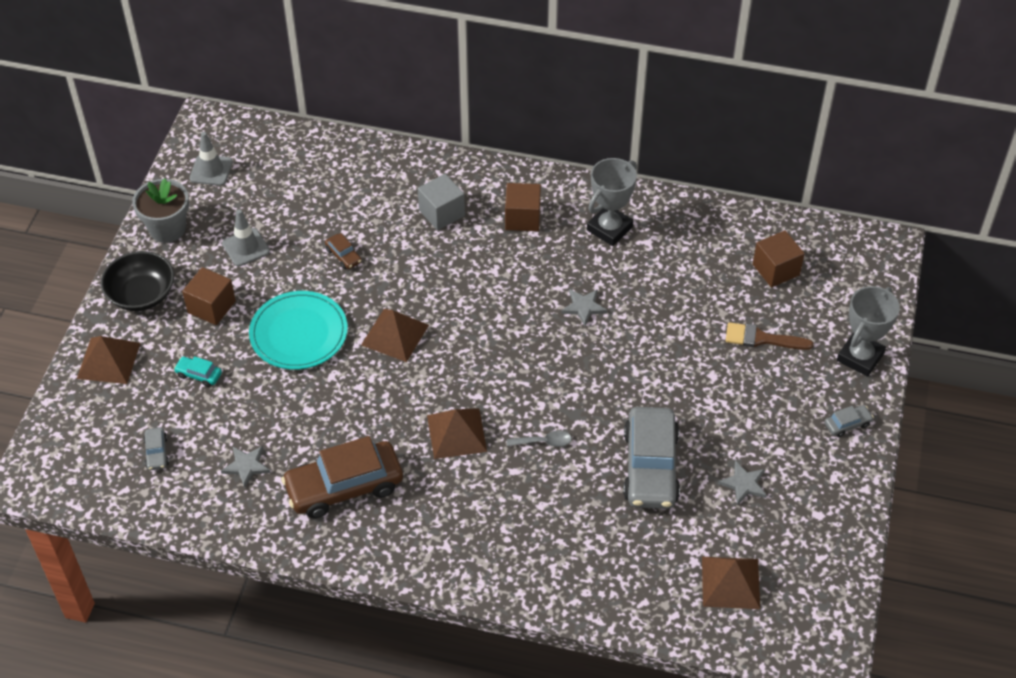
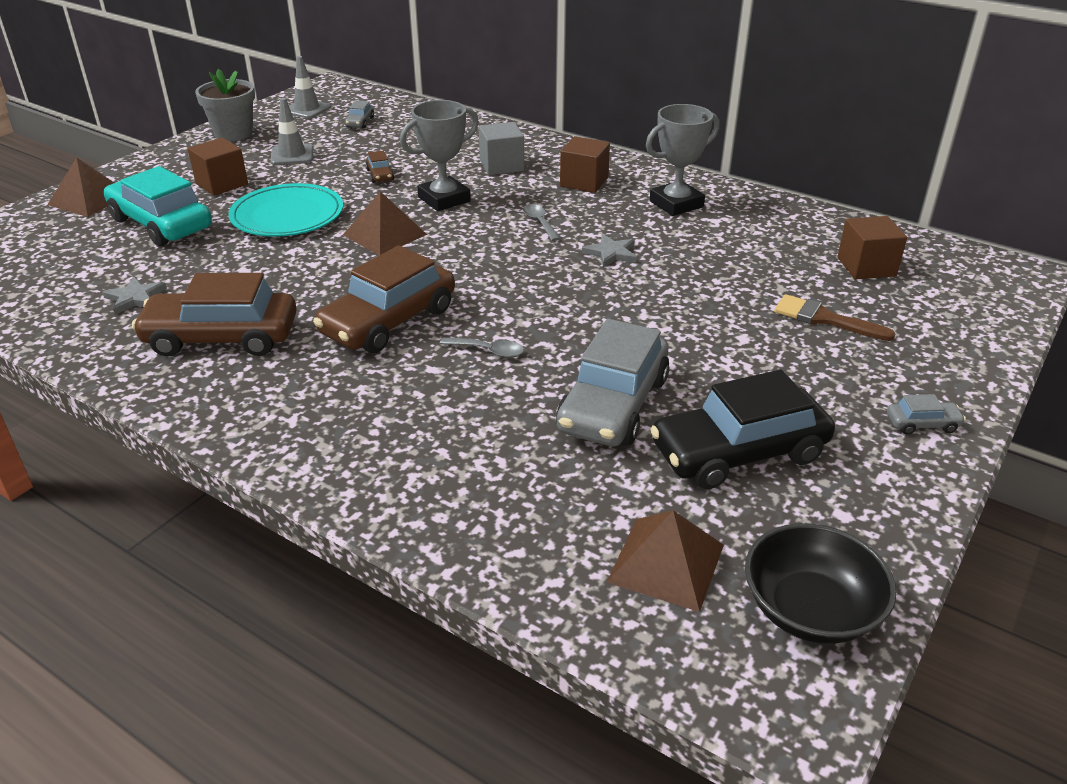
camera: 20 degrees right, 15 degrees down
(141, 295) = (167, 166): black bowl -> black bowl (810, 610)
(157, 453) = (58, 268): grey car -> grey car (360, 122)
(199, 375) = (161, 224): turquoise car -> turquoise car, size x2.38
(456, 433) = (389, 321): brown pyramid -> brown car
(511, 284) = (539, 222): none -> grey spoon
(744, 484) = (739, 452): grey star -> black car
(860, 357) = (960, 362): grey trophy -> grey trophy (444, 199)

